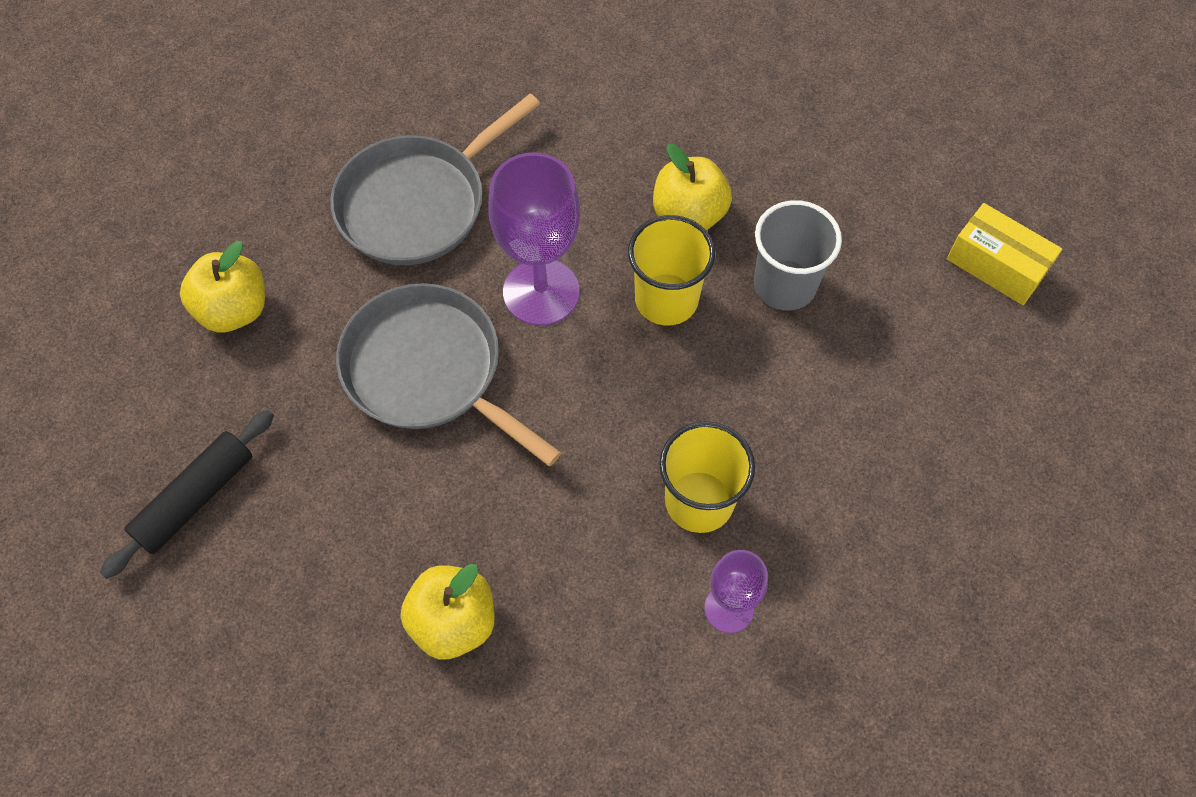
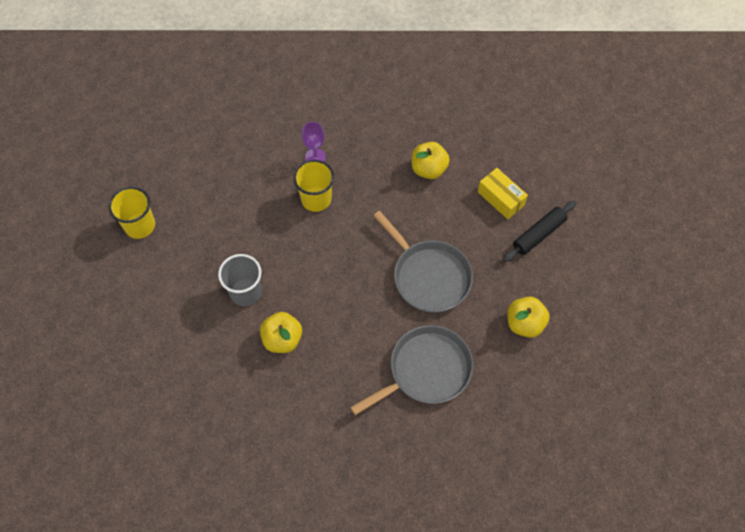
camera: 170 degrees left, 0 degrees up
(541, 292) = (368, 308): purple goblet -> none
(666, 299) = (306, 294): yellow cup -> yellow cup (140, 225)
(996, 265) = (136, 285): yellow box -> yellow box (500, 199)

